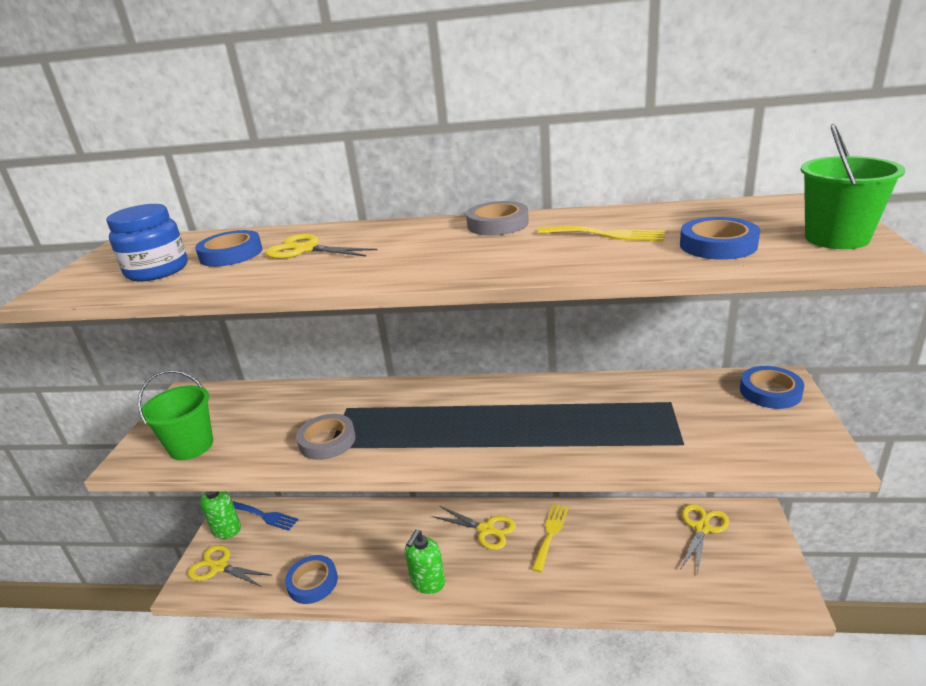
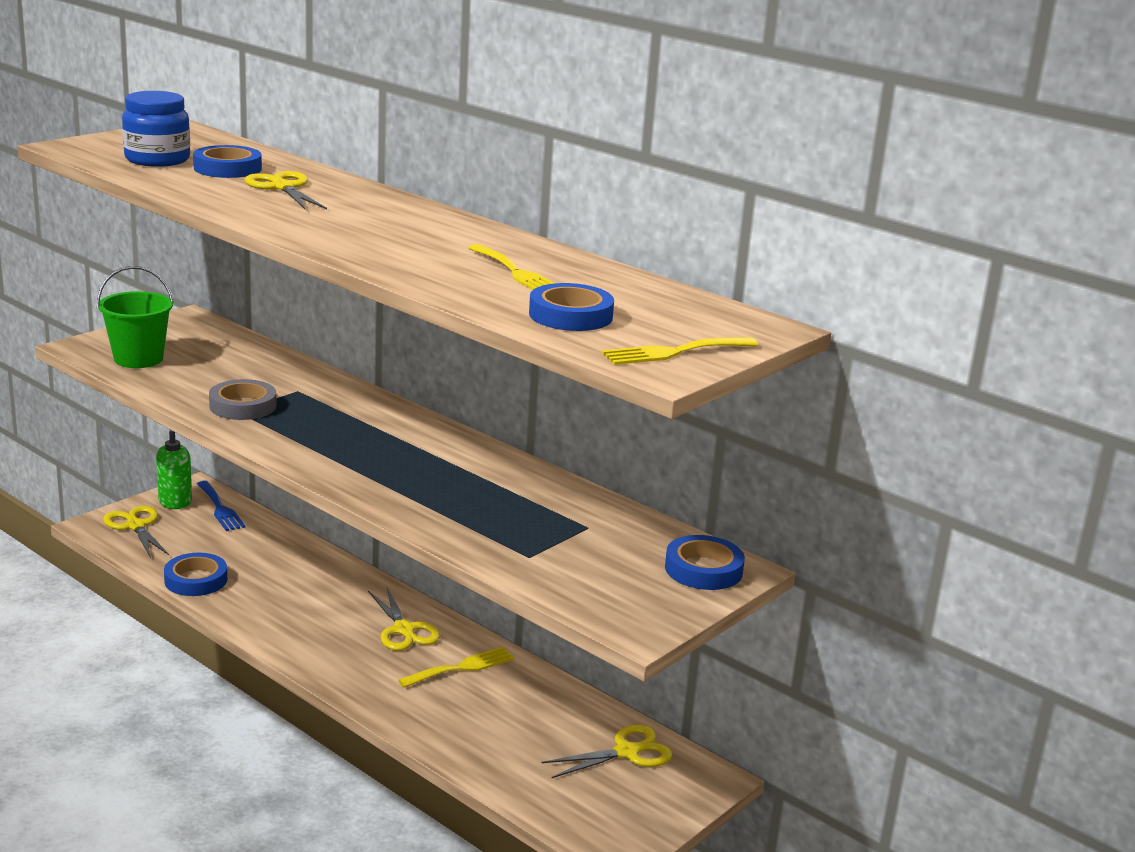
camera: 30 degrees right, 5 degrees down
(428, 582) = (292, 636): green soap dispenser -> none
(497, 224) = (465, 230): grey tape -> none
(836, 238) = (674, 352): green bucket -> yellow fork

